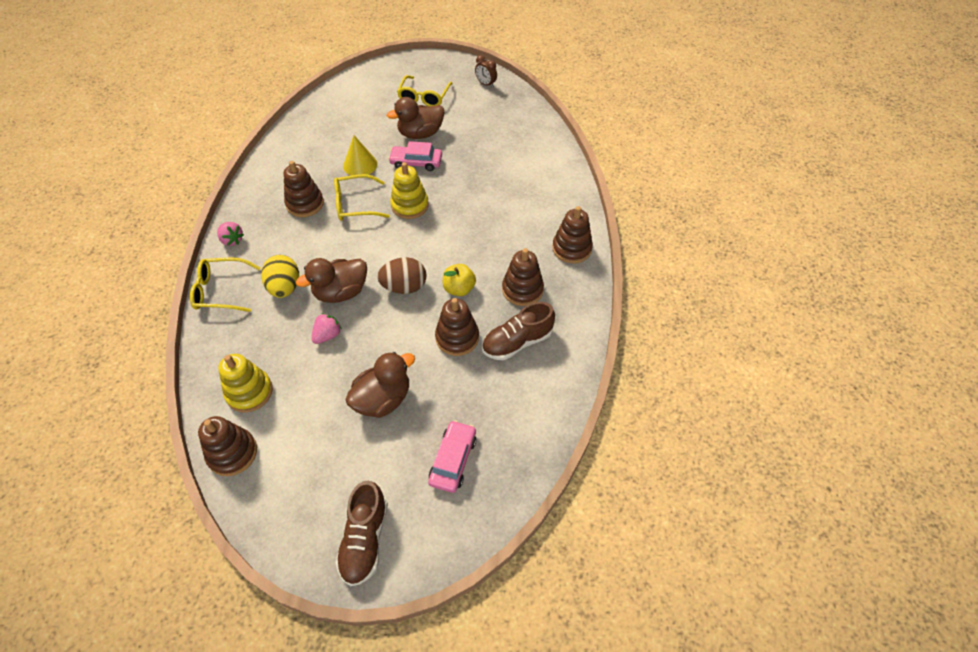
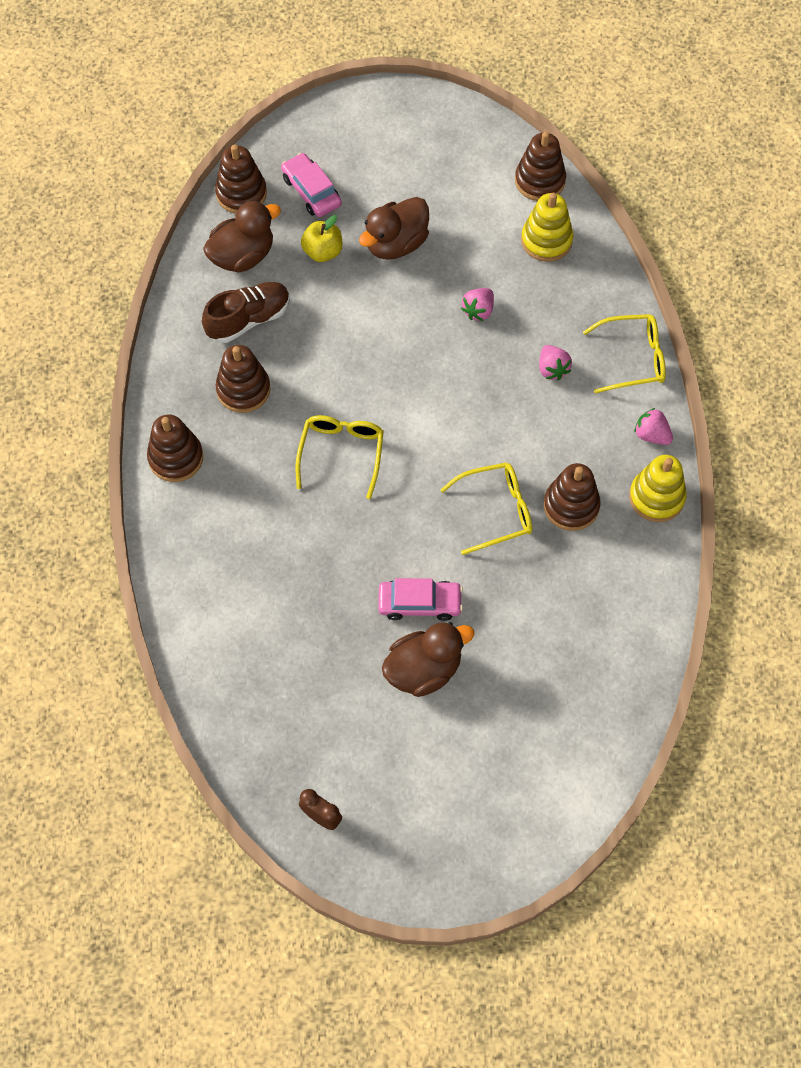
camera: 175 degrees right, 10 degrees up
(285, 287) = (552, 369): yellow egg -> pink strawberry
(341, 292) = (478, 368): brown duck -> brown duck (242, 256)
(360, 165) = (509, 591): yellow cone -> none
(365, 539) = (386, 121): brown shoe -> none
(404, 287) = (397, 382): brown egg -> none
(410, 205) = (414, 515): yellow stacking toy -> yellow stacking toy (656, 497)
(424, 97) = (433, 768): yellow glasses -> yellow glasses (341, 454)
(453, 460) = (311, 191): pink car -> pink car turned 135 degrees clockwise
(457, 338) = (321, 319): brown stacking toy -> brown stacking toy (241, 193)
(459, 289) = (326, 384): yellow apple -> yellow apple (323, 252)

